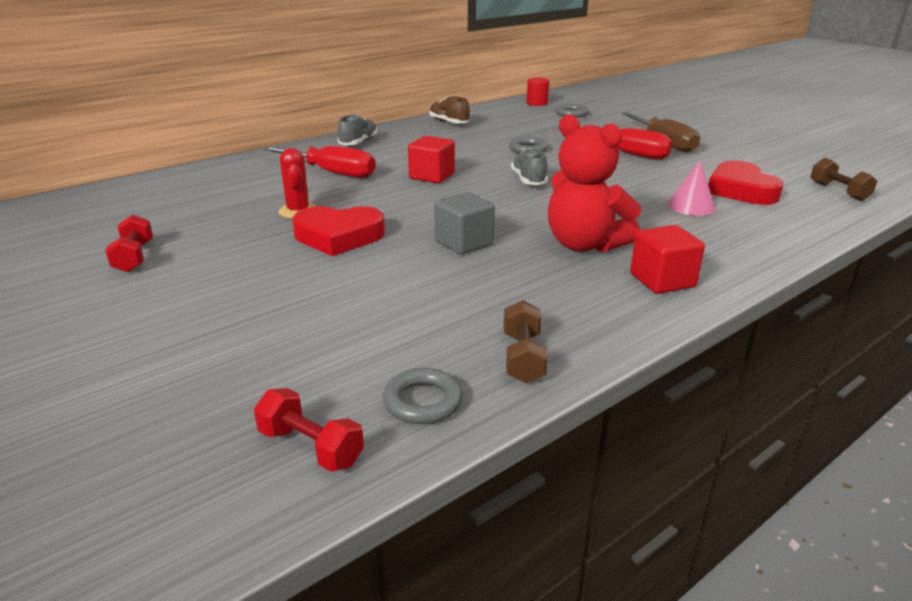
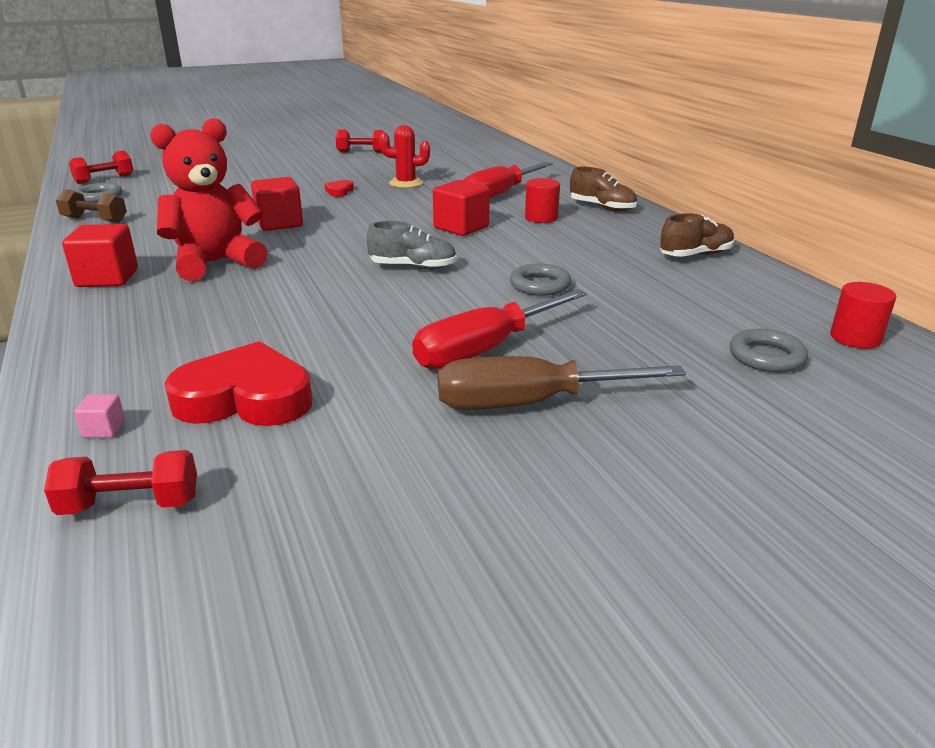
camera: 105 degrees right, 0 degrees up
(338, 236) = (339, 191): red heart -> red heart, size x0.44
(358, 143) = (602, 207): grey shoe -> brown shoe
(393, 156) = (541, 218): none -> red cylinder
(464, 243) = (279, 223): grey cube -> red cube
(691, 206) = (236, 340): pink cone -> none
(813, 212) = (104, 429): none -> pink cube
(838, 191) = (130, 505): brown dumbbell -> red dumbbell

